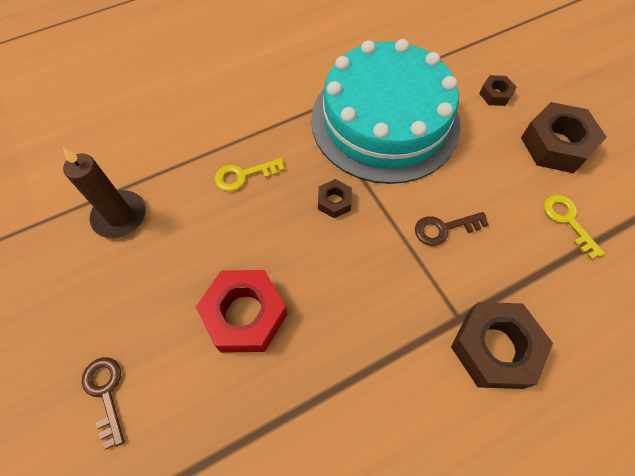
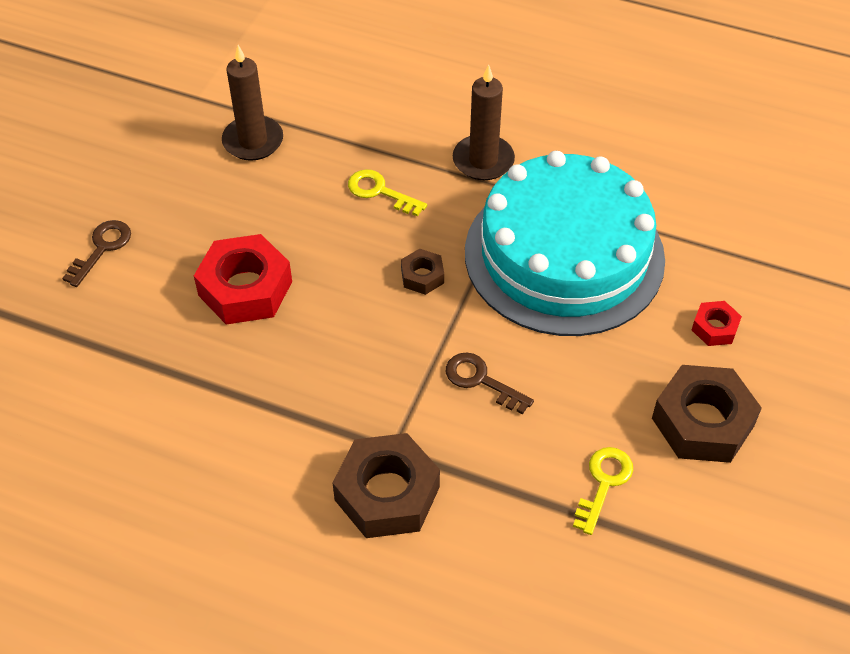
camera: 50 degrees right, 10 degrees down
(275, 107) = (483, 160): none -> brown candle
(495, 94) = (714, 328): brown nut -> red nut

